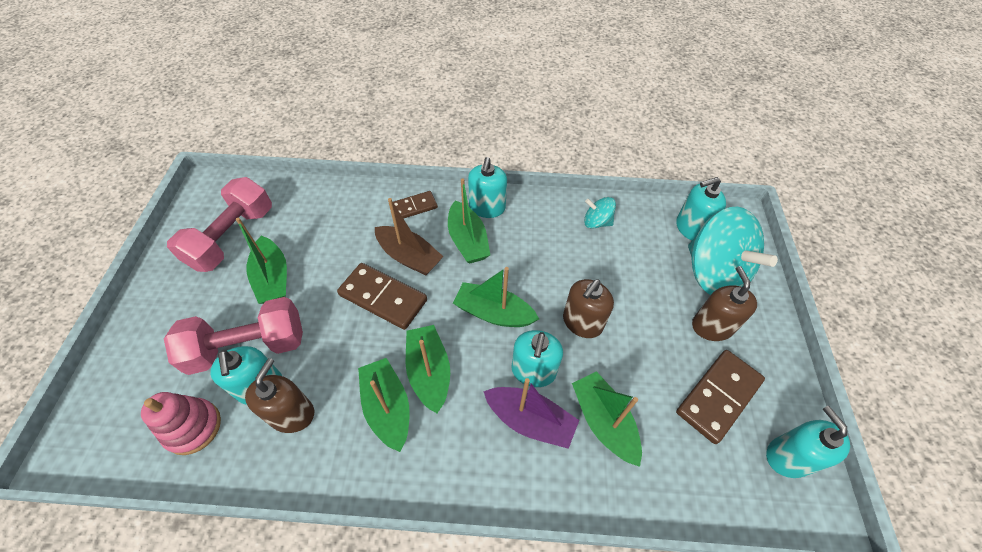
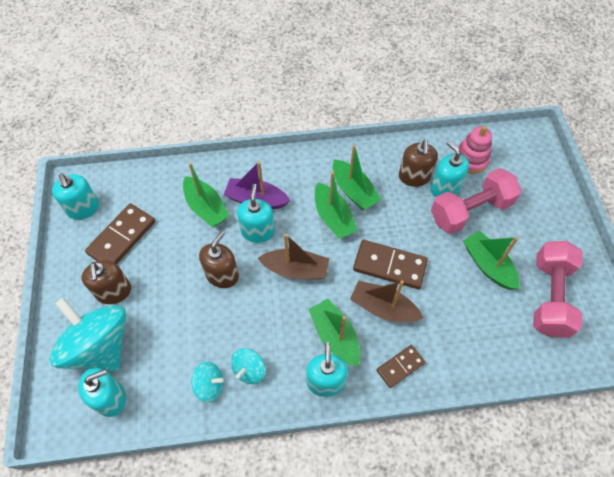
camera: 170 degrees right, 5 degrees up
(493, 313) = (296, 269): green boat -> brown boat
(558, 227) = (249, 370): none -> turquoise spinning top

